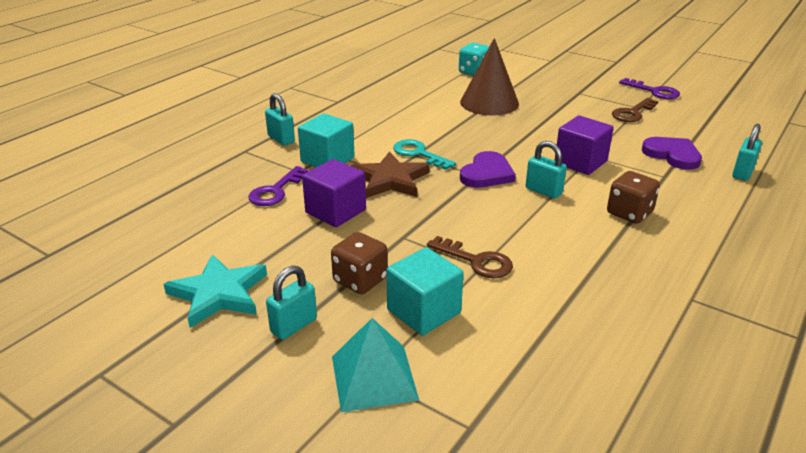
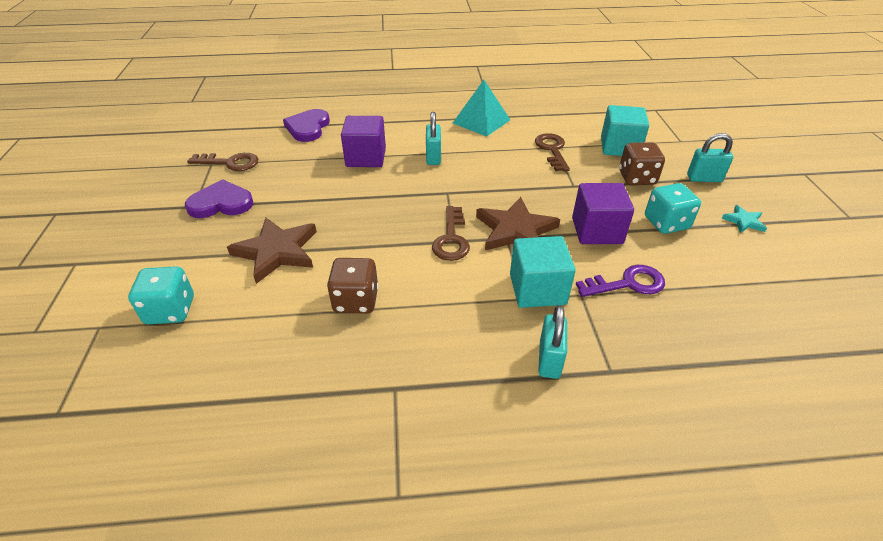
camera: 130 degrees left, 10 degrees up
(219, 294) = (744, 221): turquoise star -> turquoise star, size x0.49
(288, 249) = (666, 223): none -> turquoise dice
(373, 377) = (680, 140): turquoise pyramid -> turquoise pyramid (481, 121)
(419, 154) = (451, 239): turquoise key -> brown key
(487, 174) = (439, 189): purple heart -> purple heart (221, 203)
(489, 103) = (276, 251): brown cone -> brown star
(629, 213) = (421, 122): brown dice -> brown dice (356, 300)
(654, 91) = (156, 167): purple key -> none
(742, 173) = (311, 101): turquoise padlock -> none

